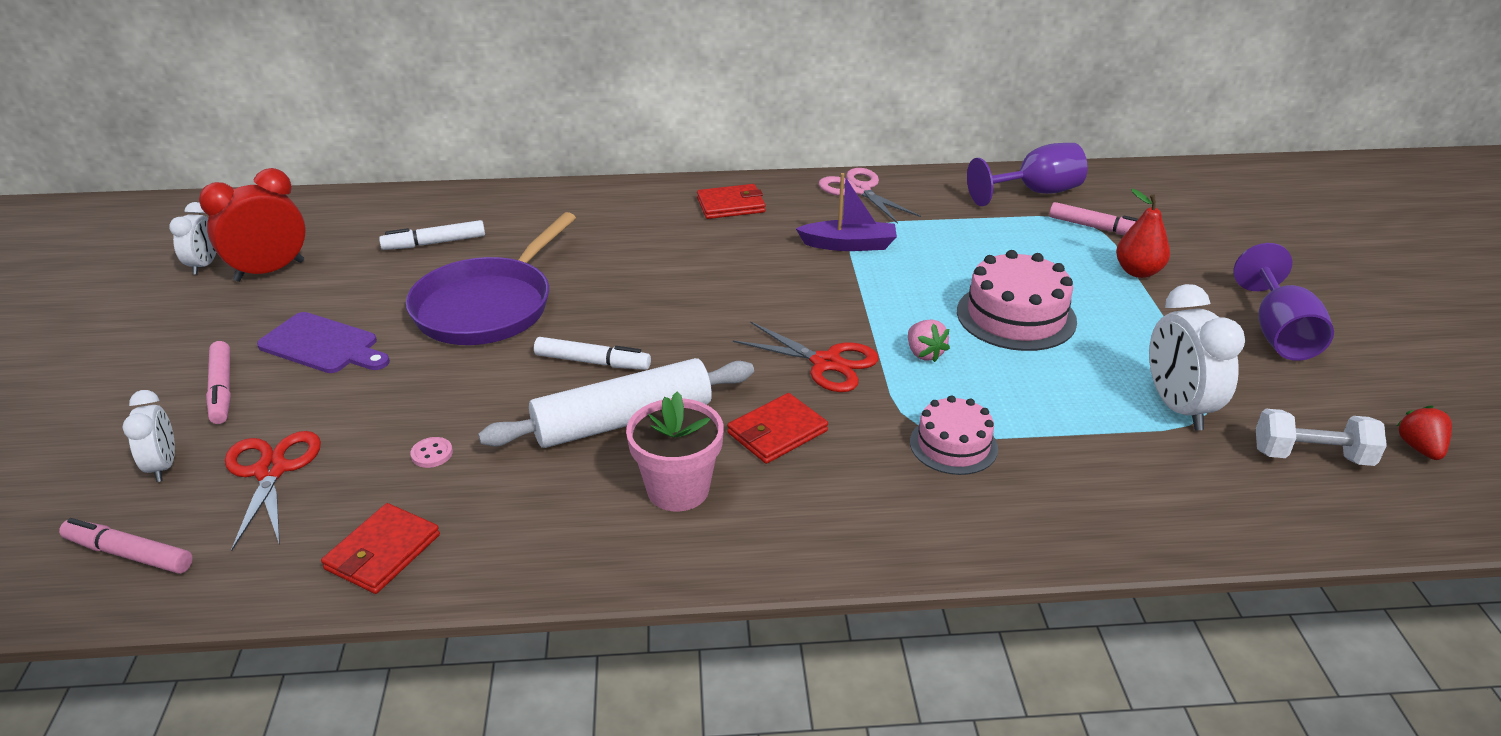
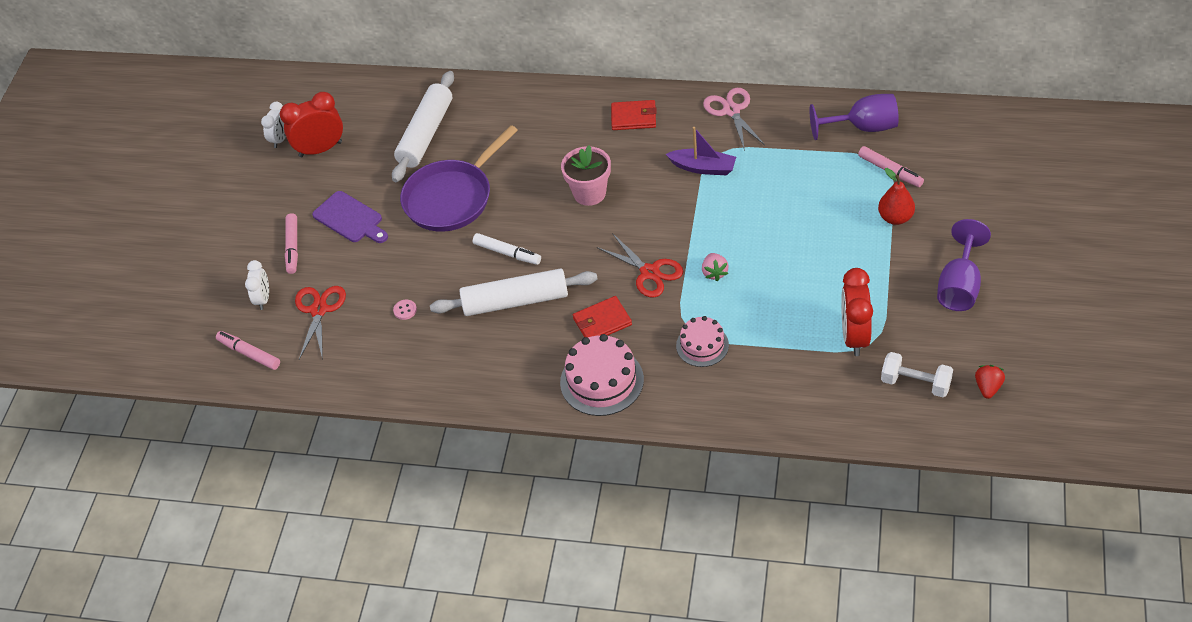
camera: 20 degrees right, 15 degrees up
(382, 552) = (373, 371): red wallet -> none
(434, 243) = (425, 134): white marker -> white rolling pin
(678, 489) = (534, 354): pink flower pot -> pink flower pot (589, 193)
(1016, 316) = (789, 248): pink cake -> pink cake (602, 381)
(1177, 407) = (854, 336): white clock -> red clock

